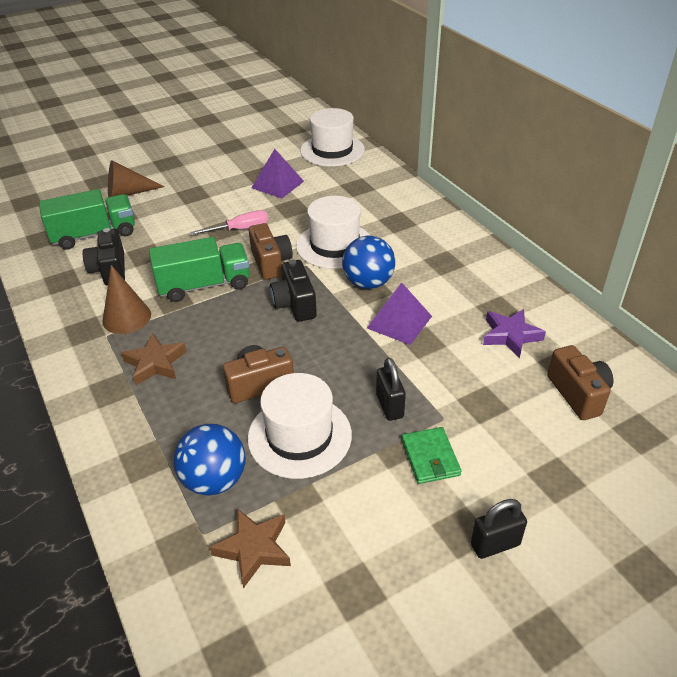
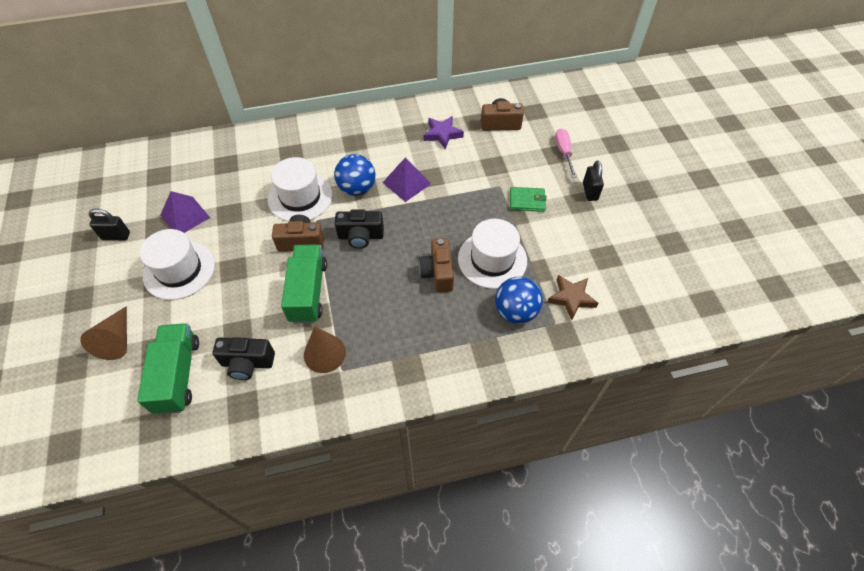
camera: 75 degrees left, 15 degrees up
(155, 363) = (390, 336): brown star -> none
(240, 229) = (240, 255): pink screwdriver -> pink screwdriver (563, 152)
(332, 150) = (154, 166): white hat -> white hat (179, 270)
(389, 406) = (481, 208): black padlock -> black padlock (116, 236)

